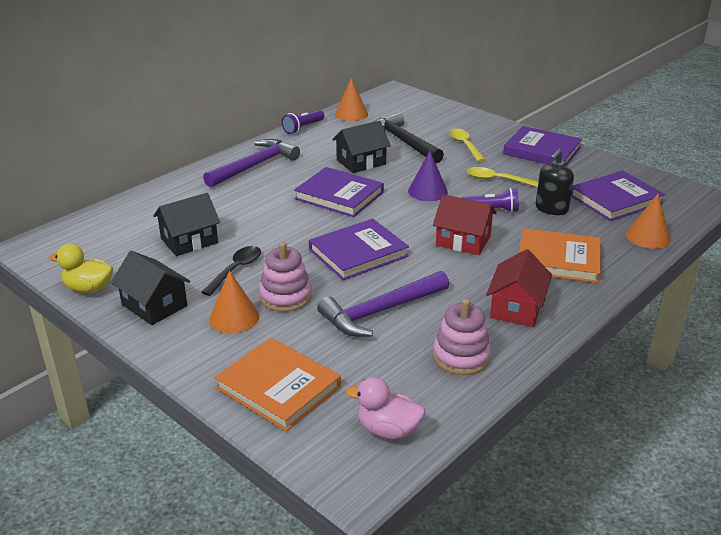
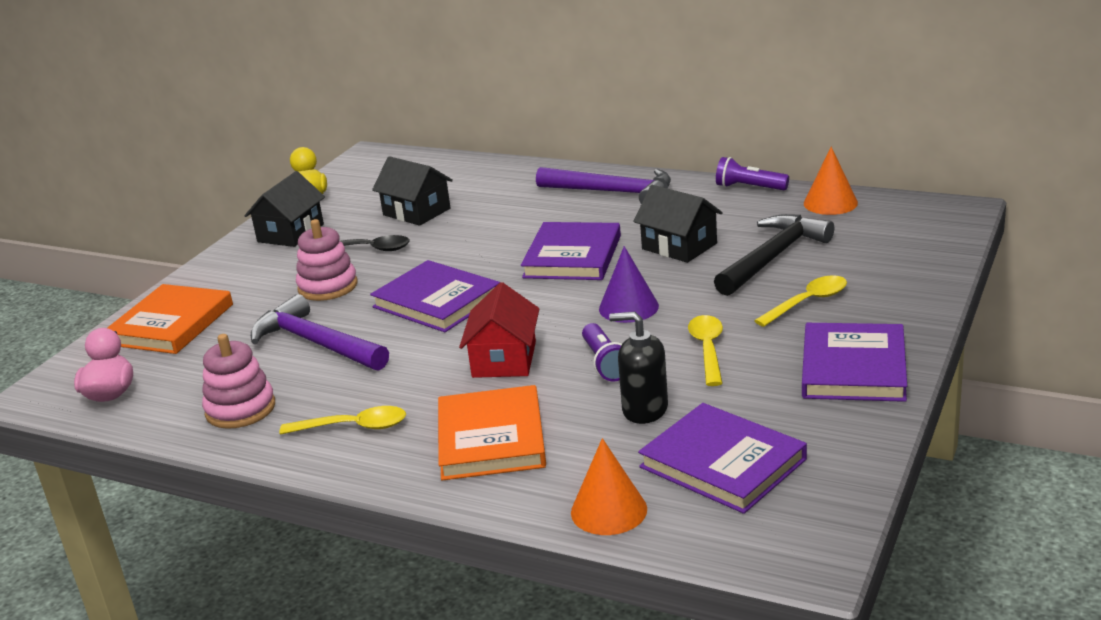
camera: 75 degrees right, 5 degrees down
(234, 317) = (281, 273): orange cone -> none
(516, 308) = (353, 427): red house -> yellow spoon

